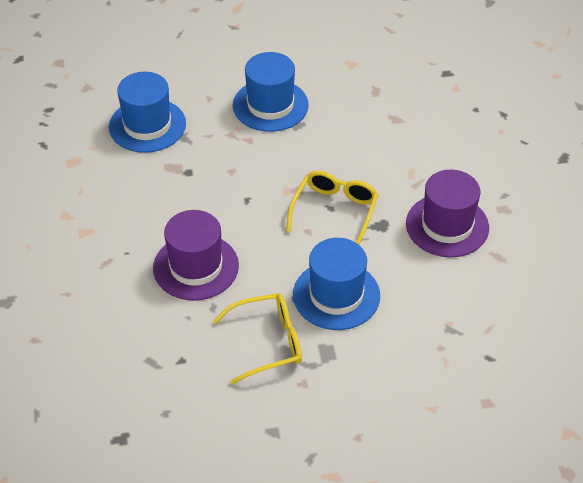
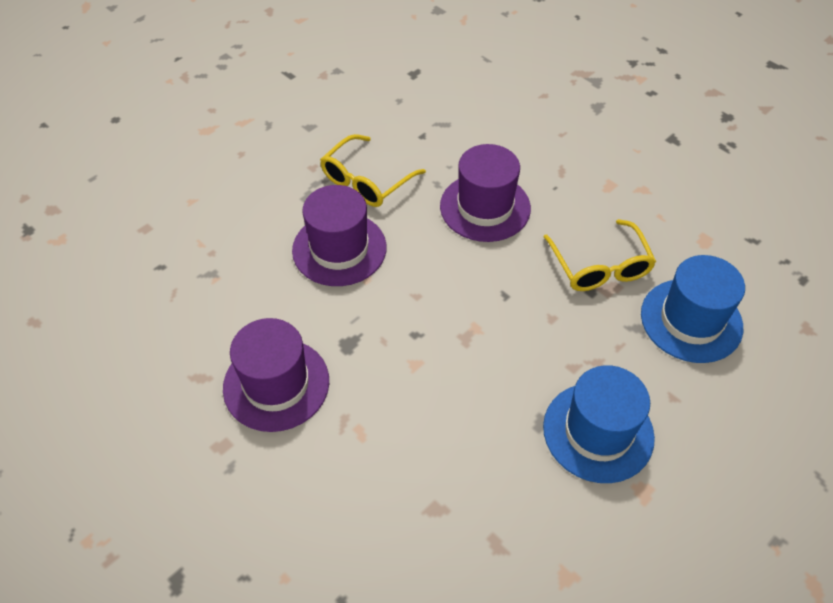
camera: 145 degrees right, 5 degrees up
(335, 211) = (407, 333): yellow glasses -> yellow glasses (600, 267)
(336, 295) = (339, 249): blue hat -> purple hat

